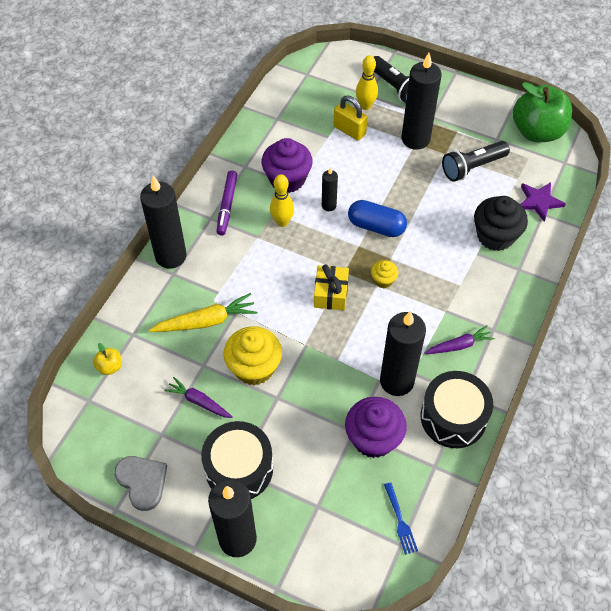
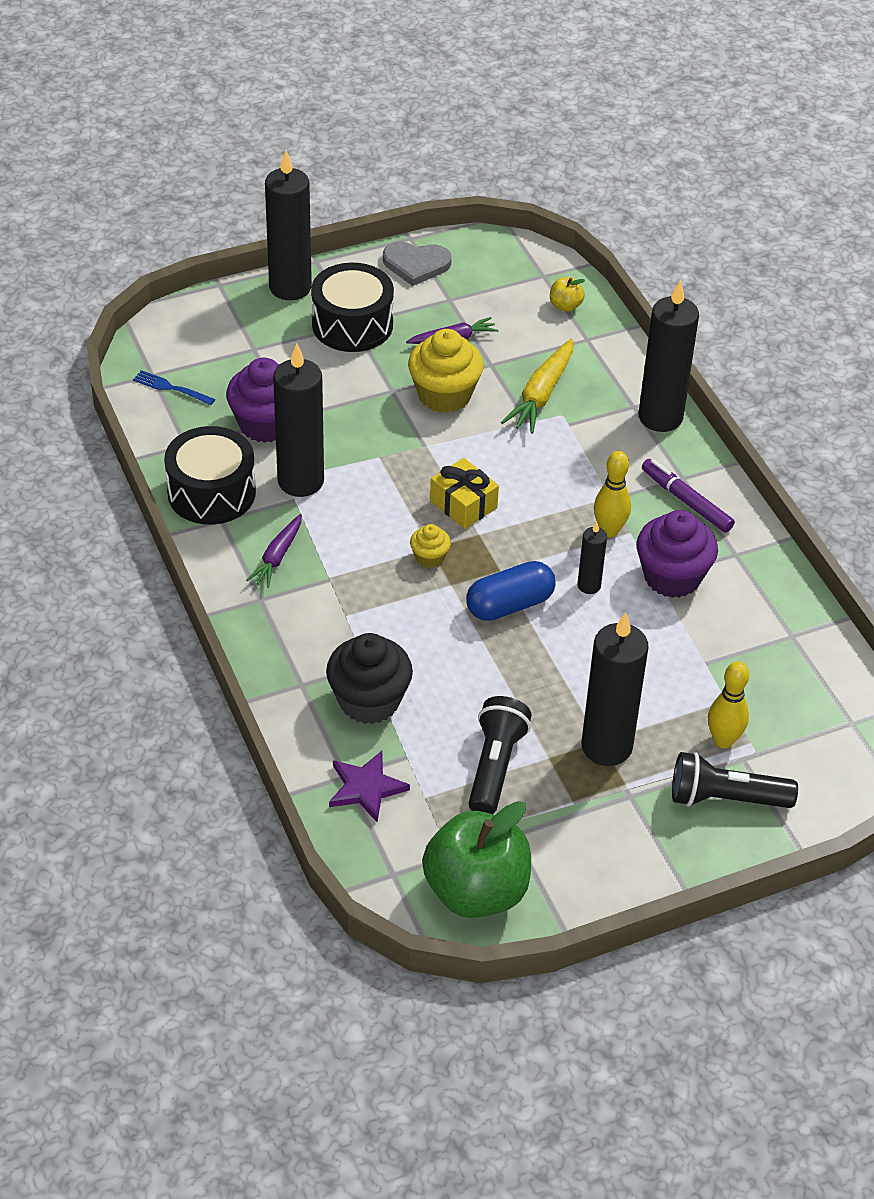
camera: 130 degrees right, 10 degrees down
(349, 130) = (694, 691): yellow padlock -> none

